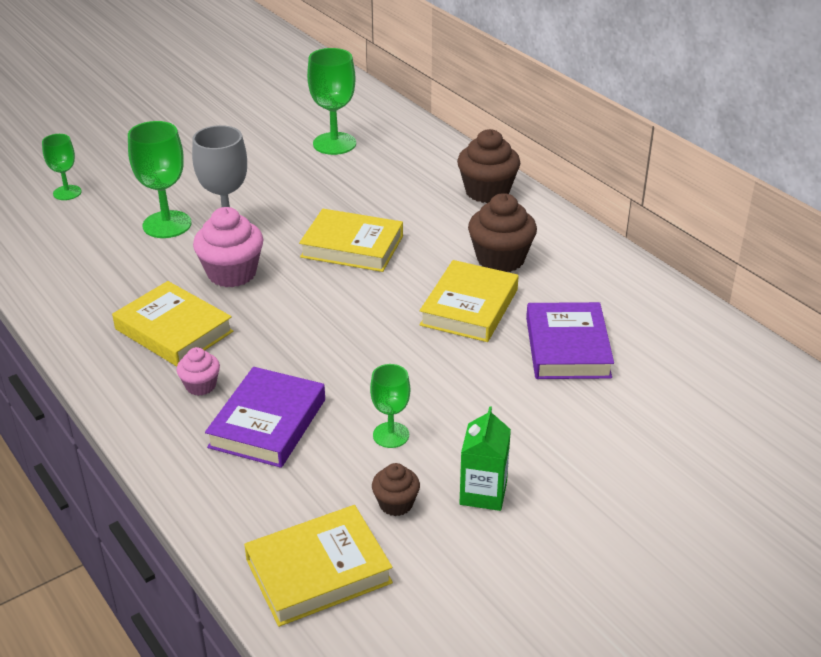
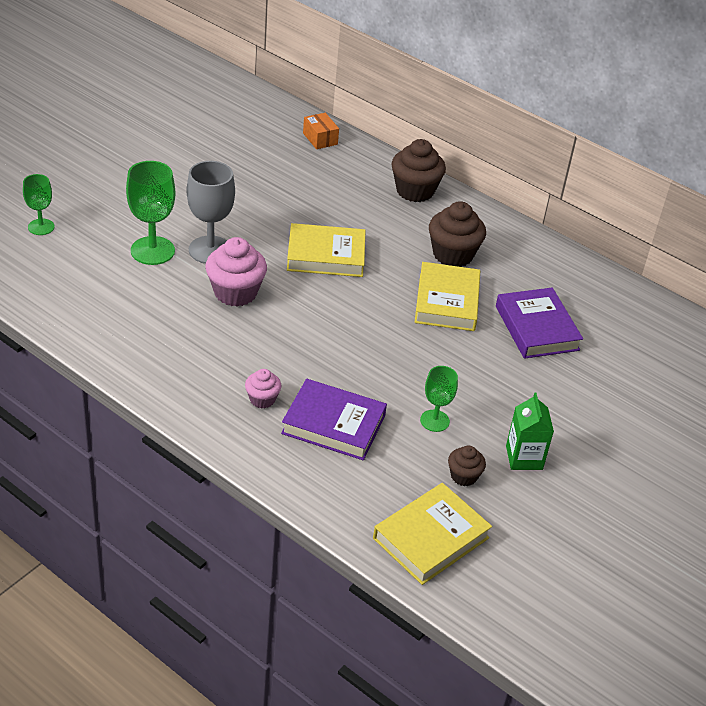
camera: 20 degrees left, 5 degrees up
(174, 330) = (213, 352): yellow book -> none
(268, 423) = (333, 424): purple book -> purple book turned 75 degrees counterclockwise
(334, 143) = (262, 154): green goblet -> none
(405, 134) = (320, 139): none -> orange box

